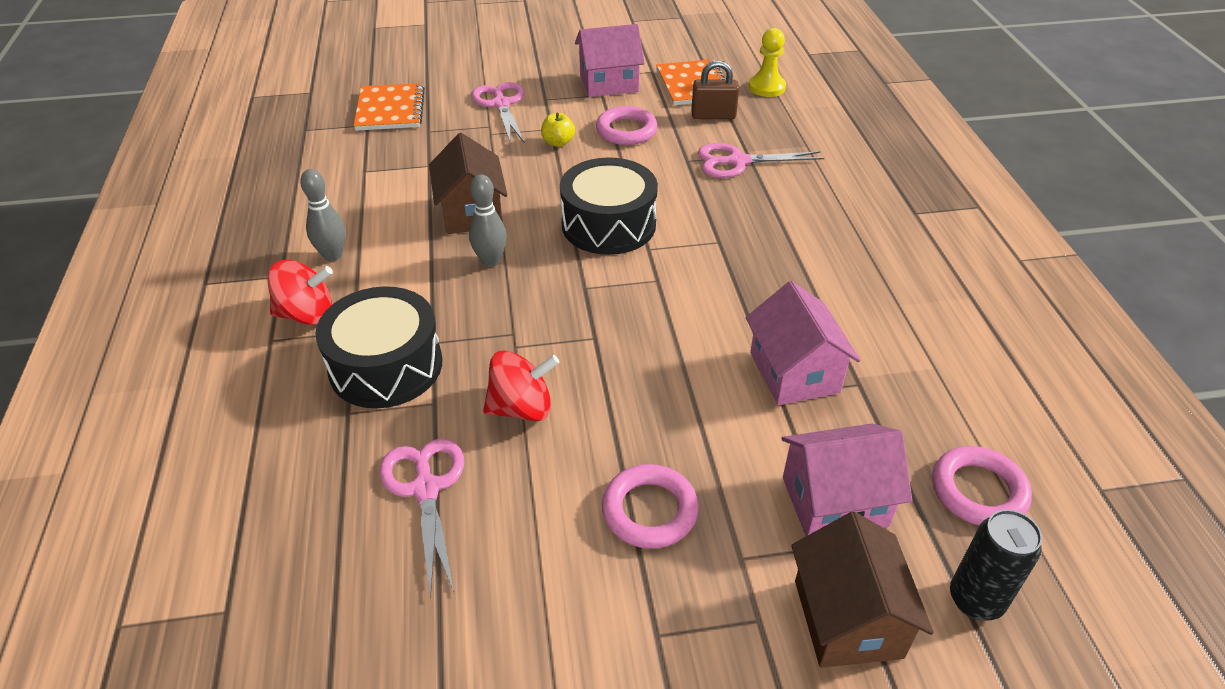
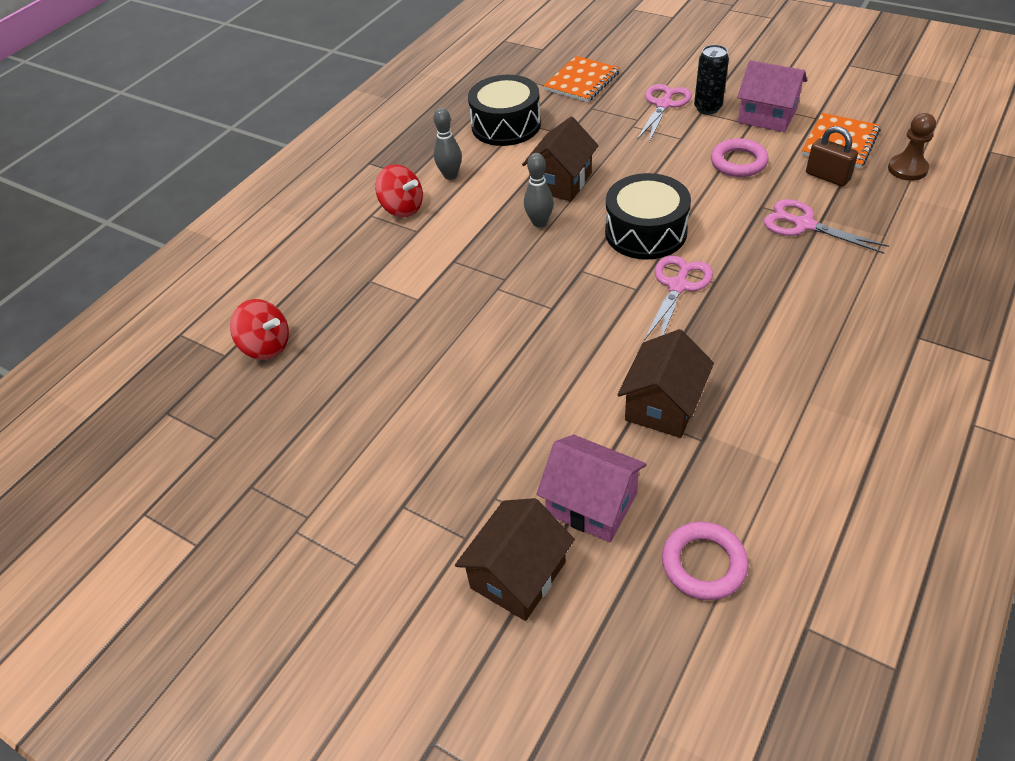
camera: 45 degrees right, 5 degrees up
(386, 366) = (414, 262): black drum -> black drum (506, 125)
(426, 489) = (367, 348): pink scissors -> pink scissors (678, 286)
(522, 408) = (462, 330): red spinning top -> red spinning top (267, 346)
(558, 142) = (675, 152): yellow apple -> none
(649, 511) = (471, 435): pink ring -> none
(766, 87) = (907, 169): yellow pawn -> brown pawn
(794, 372) = (663, 405): pink house -> brown house
(975, 600) = (614, 625): black can -> black can (707, 108)

